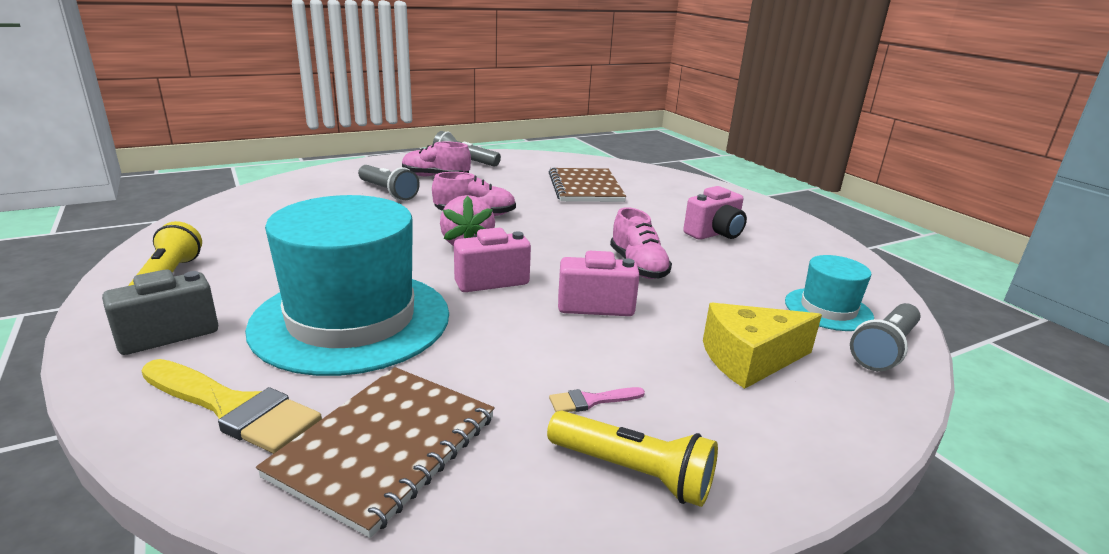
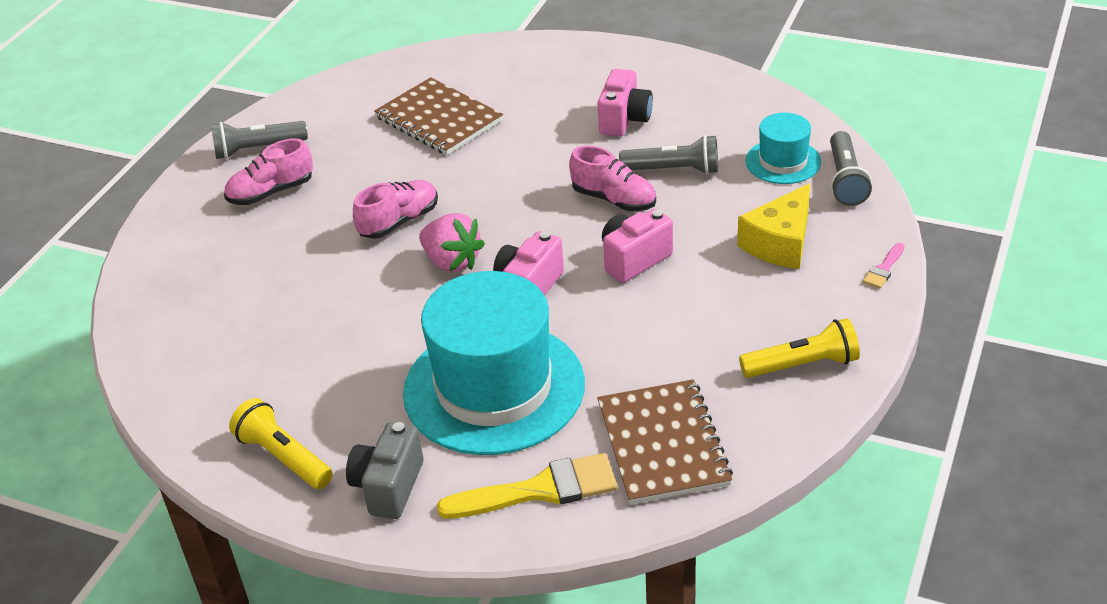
camera: 35 degrees left, 15 degrees up
(388, 192) = (266, 244): grey flashlight -> grey flashlight (673, 170)
(591, 401) = (729, 338): pink brush -> pink brush (884, 269)

